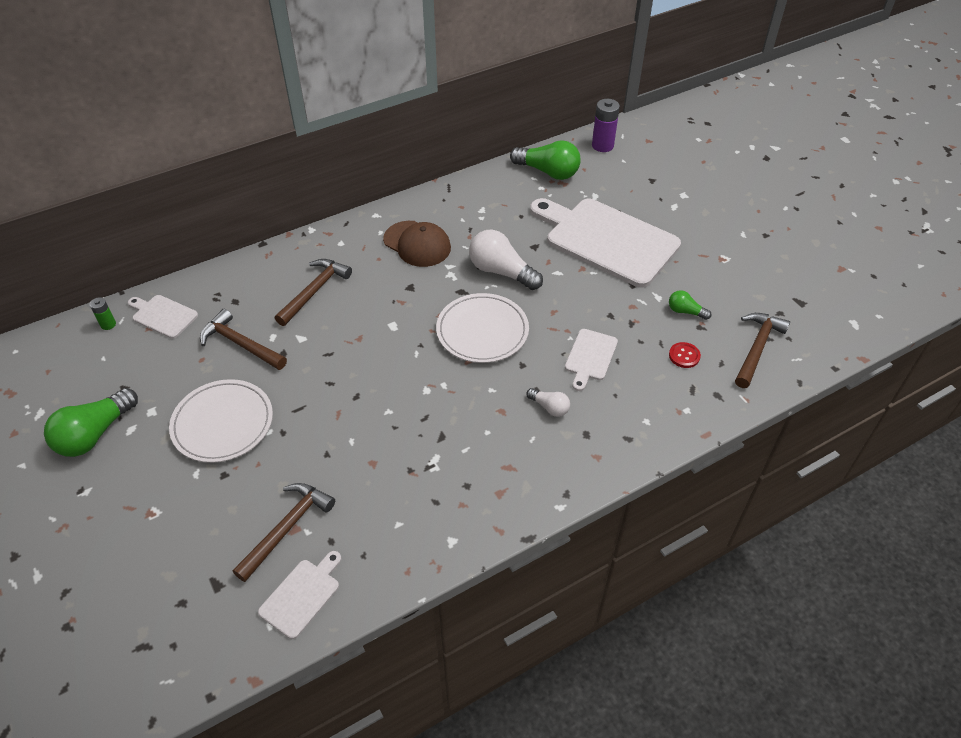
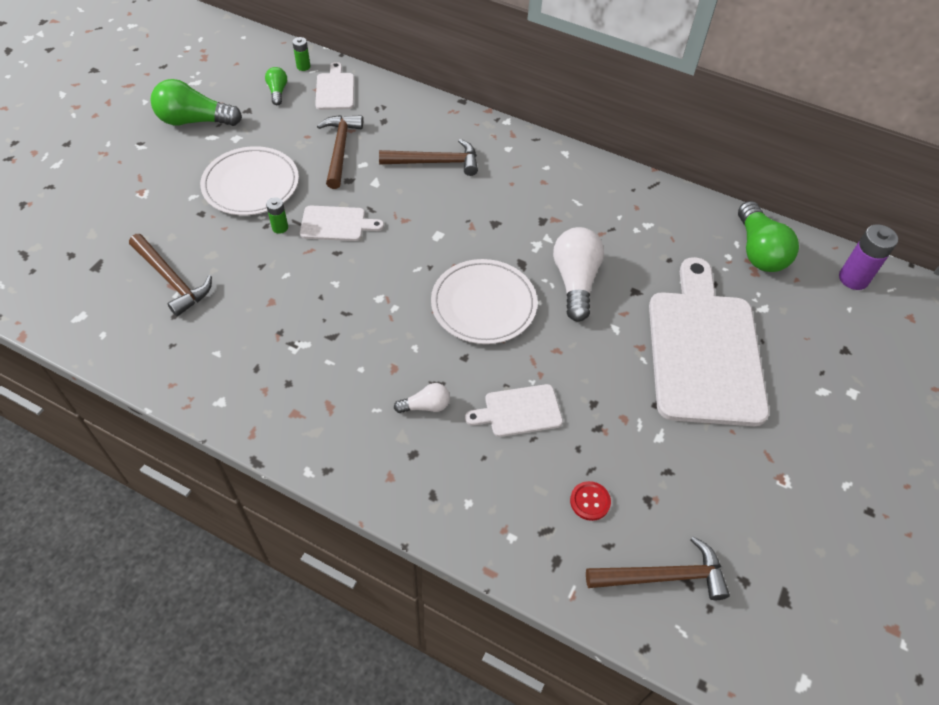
camera: 55 degrees right, 5 degrees up
(287, 528) = (172, 280): brown hammer -> brown hammer turned 45 degrees clockwise
(294, 423) = (280, 227): none -> green battery
(302, 595) = (112, 324): white cutting board -> white cutting board (336, 224)
(417, 244) = (555, 200): brown cap -> none
(549, 407) = (425, 406): white light bulb -> white light bulb turned 105 degrees counterclockwise
(685, 311) = (659, 474): green light bulb -> green light bulb (277, 92)

